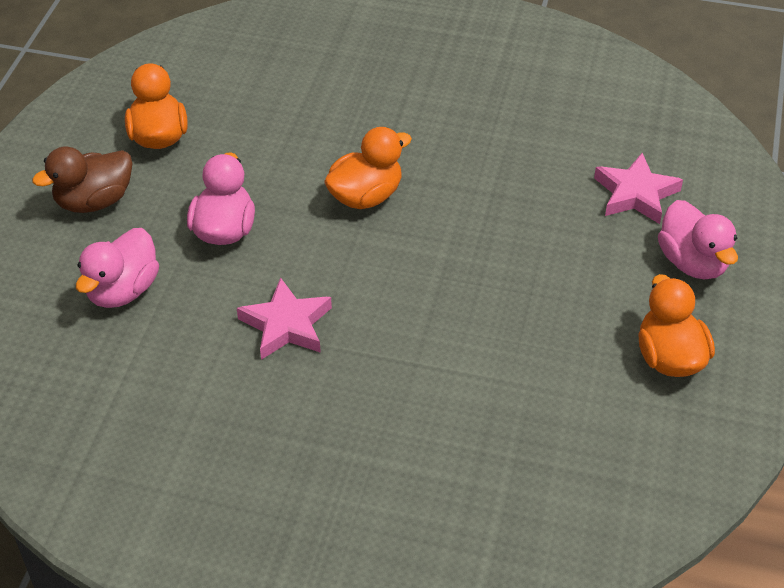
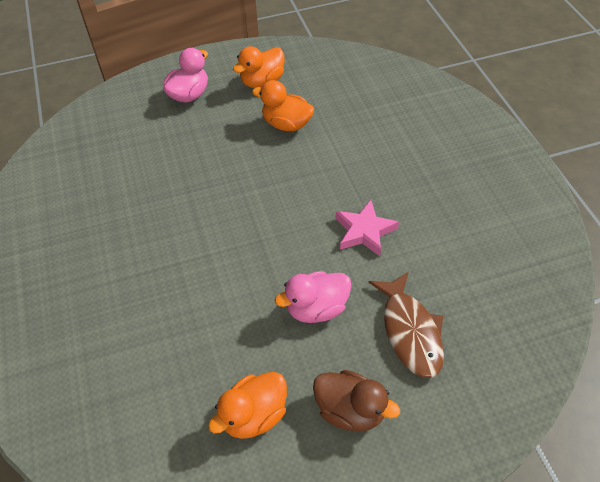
camera: 120 degrees left, 5 degrees up
(123, 290) = (410, 331): pink duck -> brown fish
(366, 196) = (232, 250): orange duck -> orange duck (286, 124)
(635, 194) = (148, 133): pink star -> none

